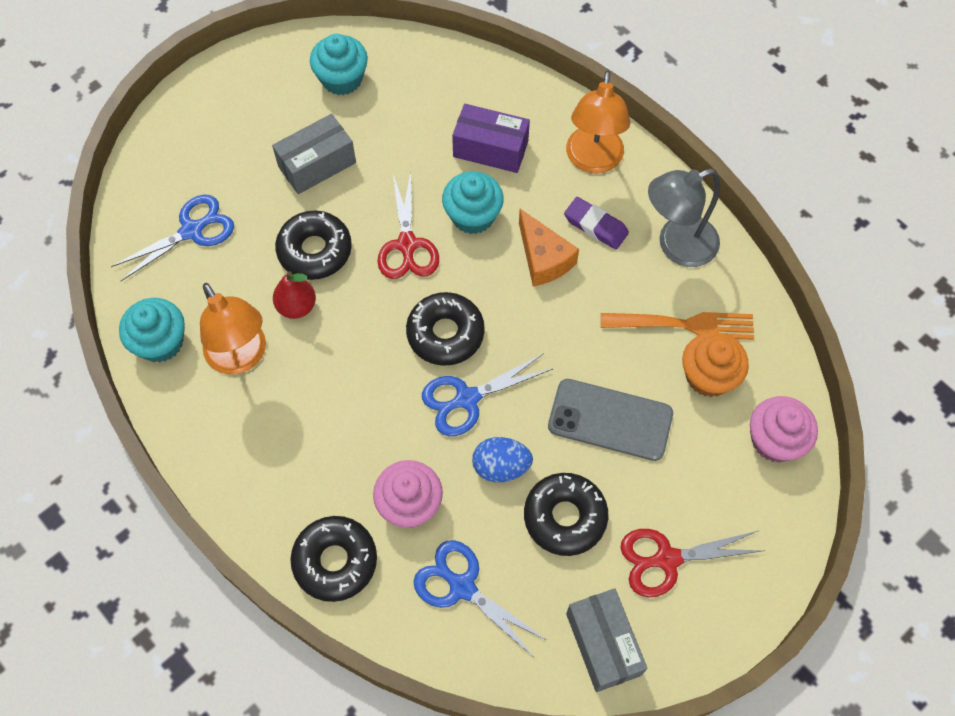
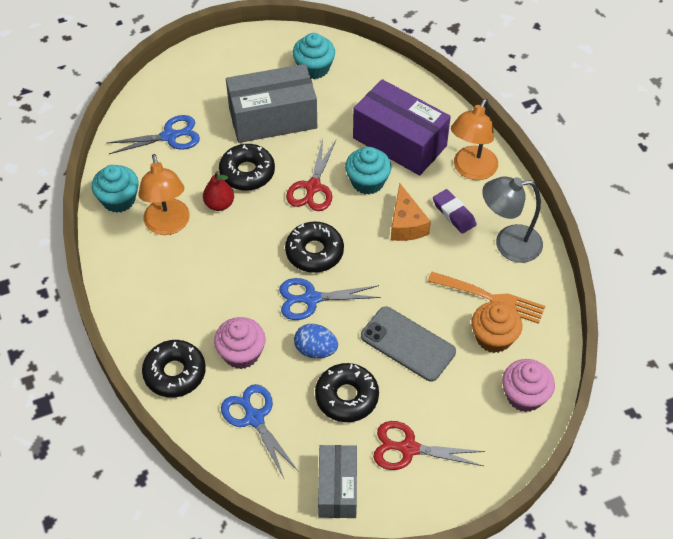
camera: 20 degrees right, 10 degrees down
(317, 164) = (273, 118): grey box -> grey box, size x1.60
(490, 149) = (399, 142): purple box -> purple box, size x1.60

